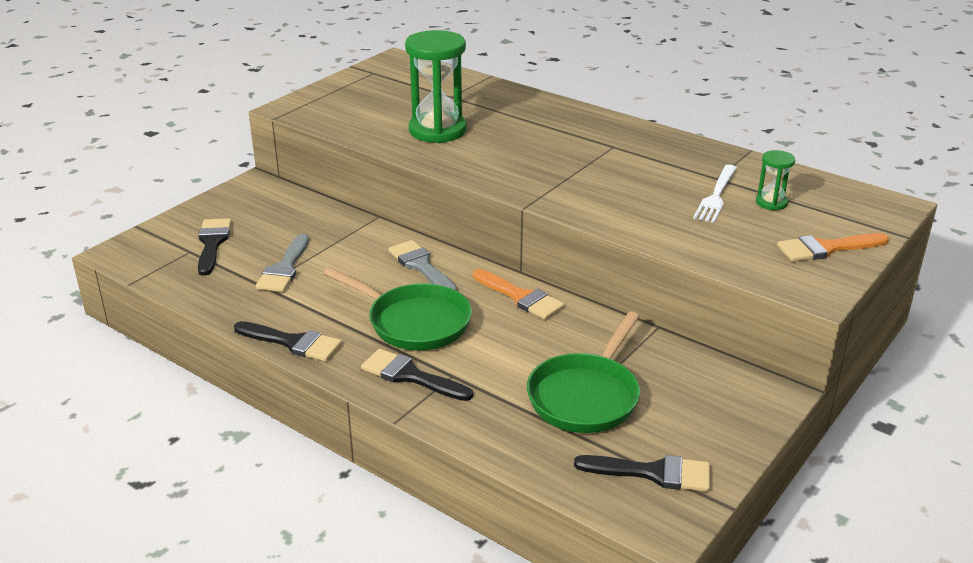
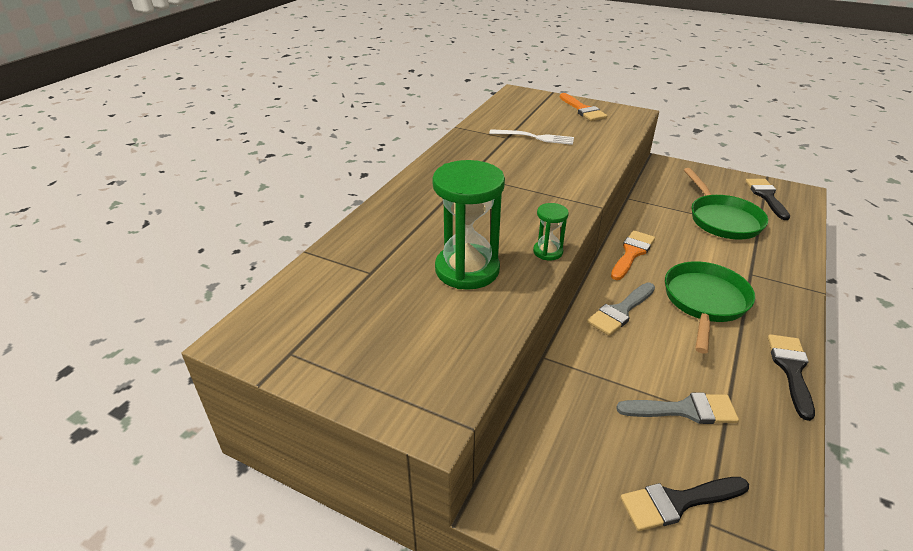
camera: 100 degrees left, 5 degrees up
(410, 376) = (770, 293): black brush -> none
(586, 396) = (722, 219): green pan -> green pan turned 60 degrees clockwise
(771, 203) = (534, 122): green hourglass -> green hourglass (548, 252)

